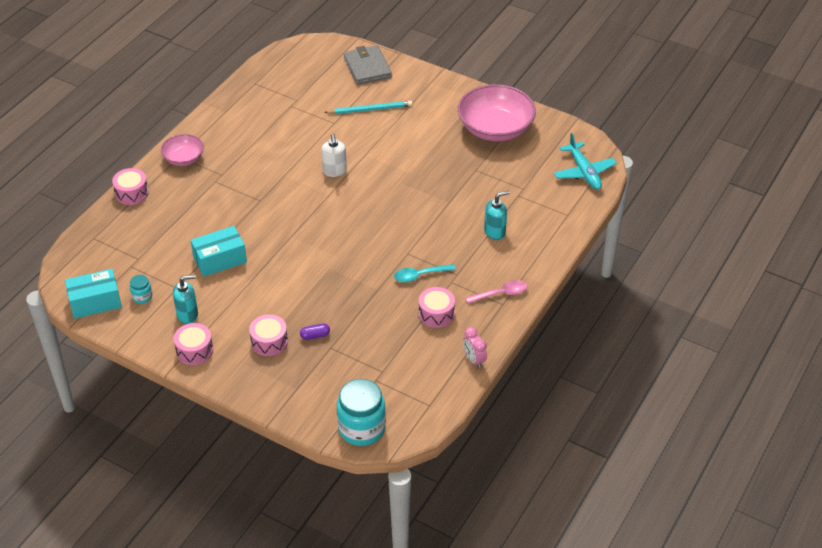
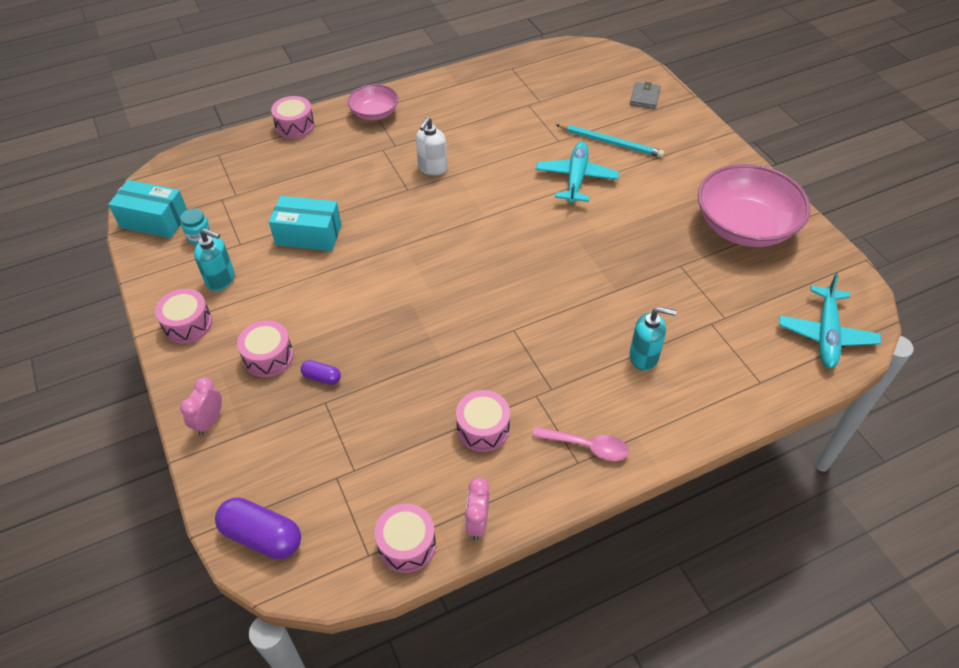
camera: 35 degrees right, 5 degrees up
(269, 393) = (209, 421): none -> pink clock
(334, 171) = (513, 193): white soap dispenser -> white soap dispenser (432, 168)
(361, 428) = (262, 536): turquoise jar -> purple capsule
(367, 67) = (645, 97): grey wallet -> grey wallet, size x0.57
(367, 143) = (576, 178): none -> turquoise plane
(420, 275) = (505, 366): turquoise spoon -> none
(445, 389) = (407, 544): none -> pink drum

